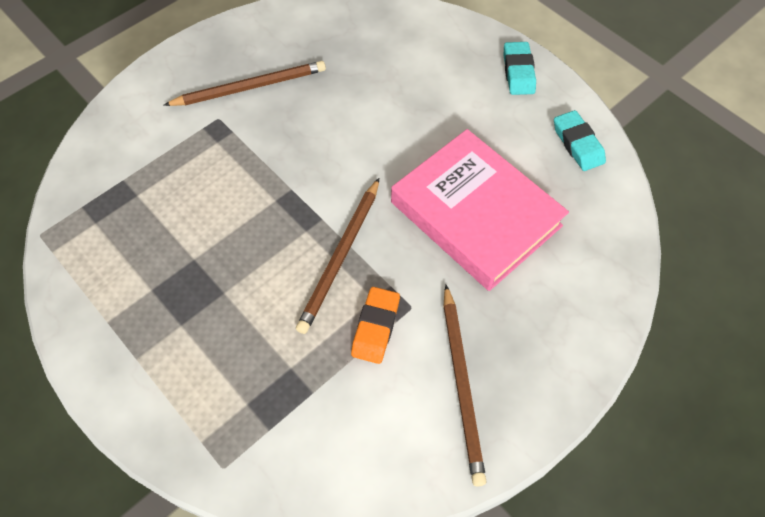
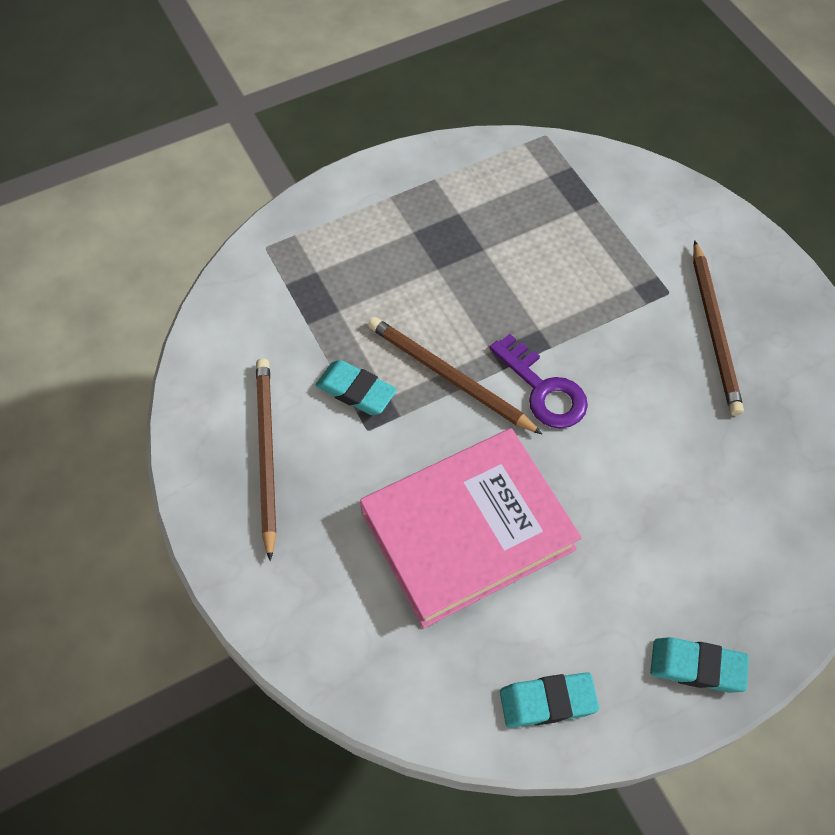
camera: 105 degrees right, 0 degrees up
(335, 187) = (543, 390): none -> purple key
(375, 327) = (356, 391): orange eraser -> turquoise eraser
(462, 384) = (266, 453): brown pencil -> brown pencil turned 75 degrees clockwise

